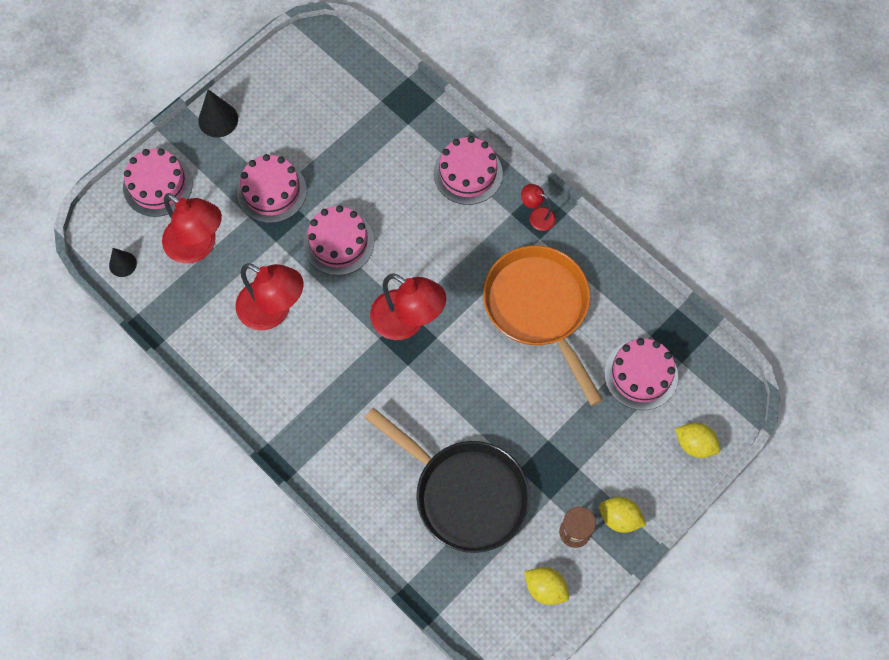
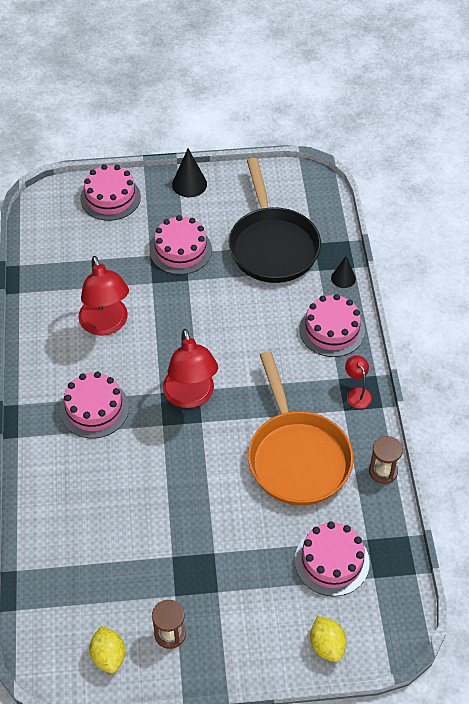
camera: 40 degrees right, 15 degrees down
(122, 264) = (40, 229): black cone -> black cone (343, 278)
(198, 246) = (98, 251): red lamp -> none
(338, 242) = (194, 312): pink cake -> pink cake (94, 409)
(465, 494) = (116, 542): black pan -> black pan (272, 246)
(539, 308) = (297, 457): orange pan -> orange pan turned 150 degrees clockwise
(614, 269) = (383, 471): none -> brown hourglass
(619, 518) = (214, 652): yellow lemon -> none

